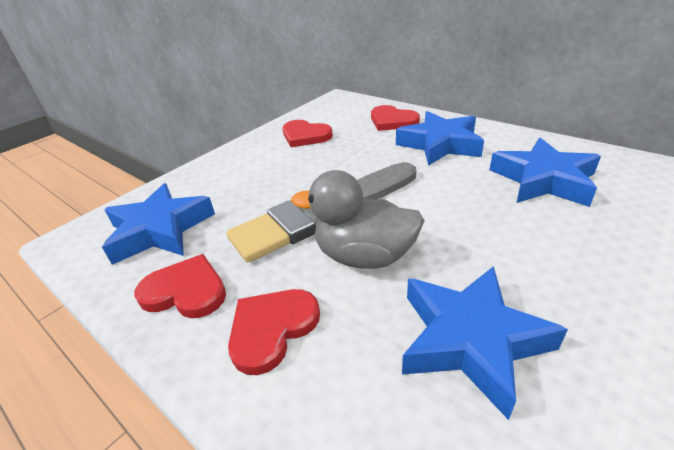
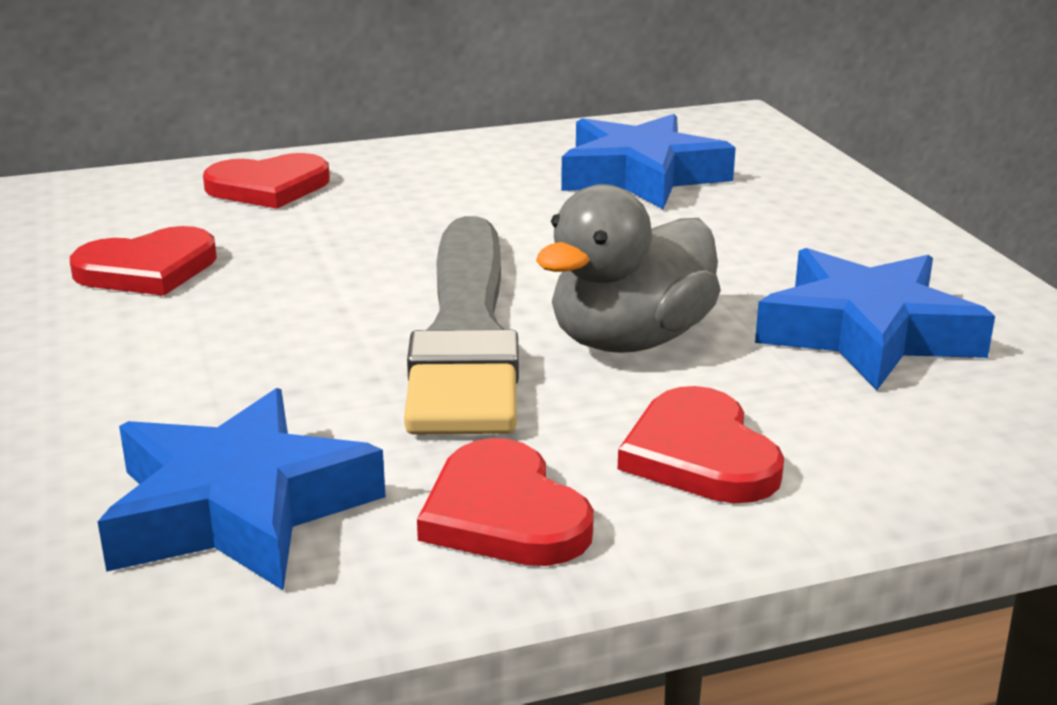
camera: 60 degrees left, 10 degrees down
(185, 291) = (504, 513): red heart -> red heart turned 75 degrees counterclockwise
(440, 144) = (428, 188): blue star -> none

